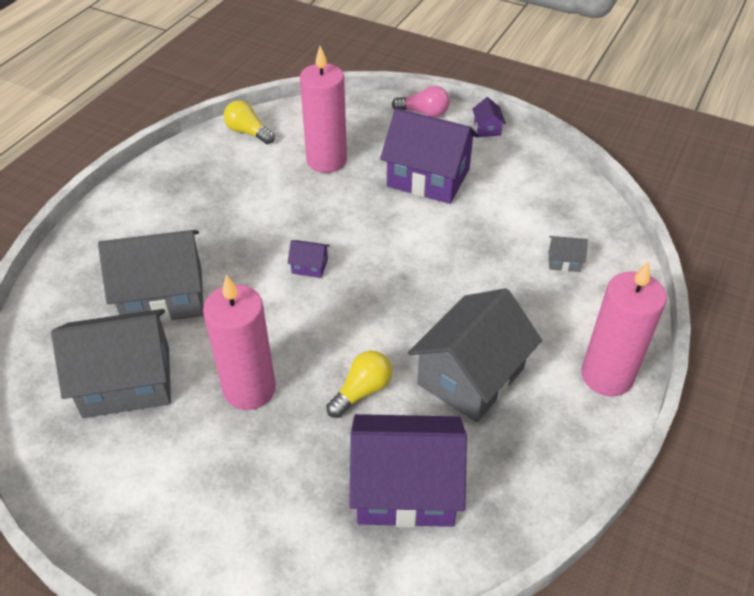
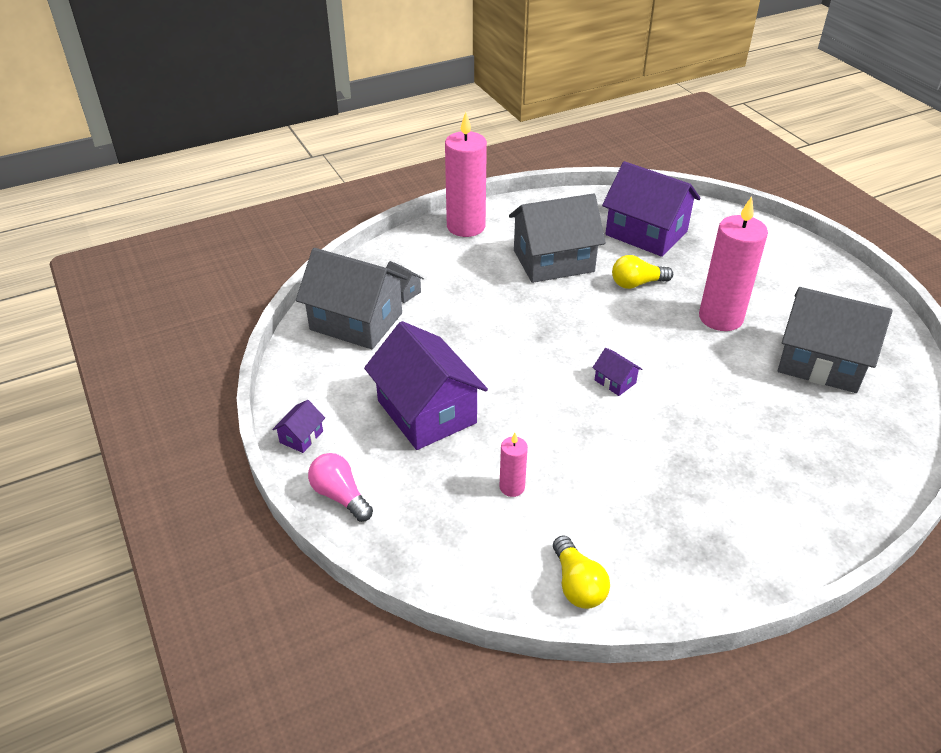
camera: 145 degrees left, 5 degrees down
(163, 296) = (769, 416): grey house -> grey house (356, 321)
(326, 160) = (512, 487): pink candle -> pink candle, size x0.47

